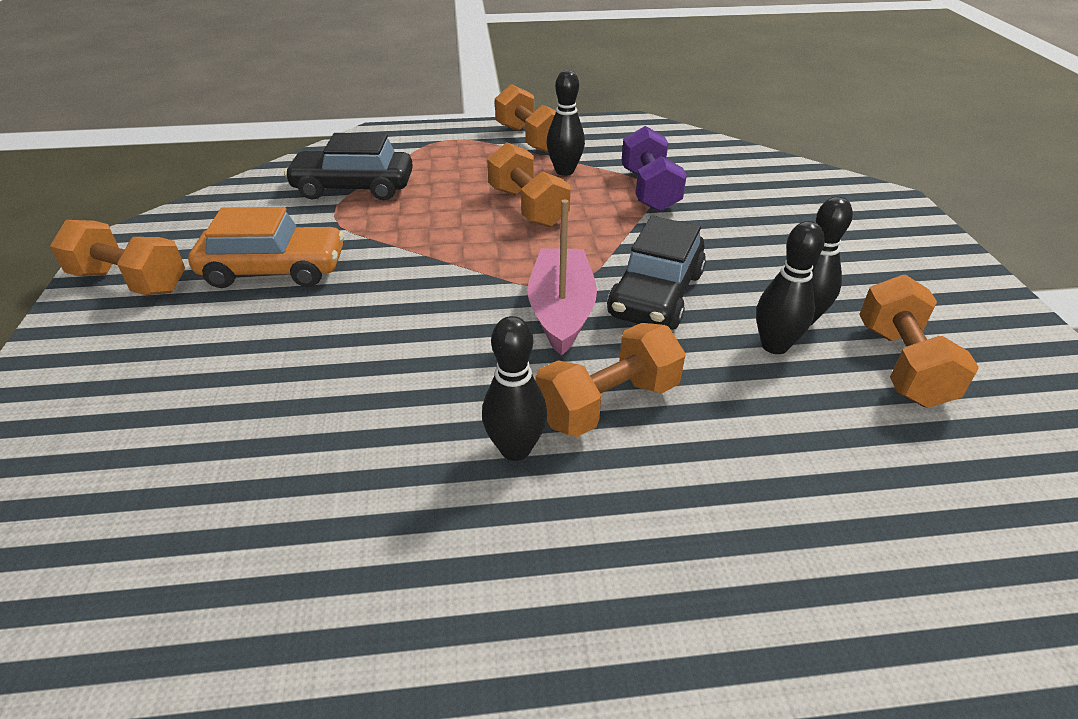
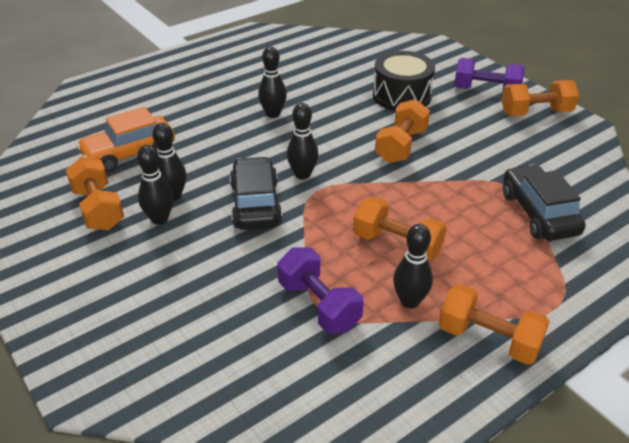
camera: 150 degrees right, 0 degrees up
(111, 344) = (486, 91): none -> purple dumbbell
(246, 392) = (401, 96): none -> black drum
(274, 270) = (481, 142): orange car -> orange car (129, 153)
(353, 188) = (538, 213): black car -> black car turned 75 degrees counterclockwise
(561, 311) = (302, 174): pink boat -> black bowling pin
(608, 403) = (246, 141): orange dumbbell -> orange dumbbell (401, 146)

